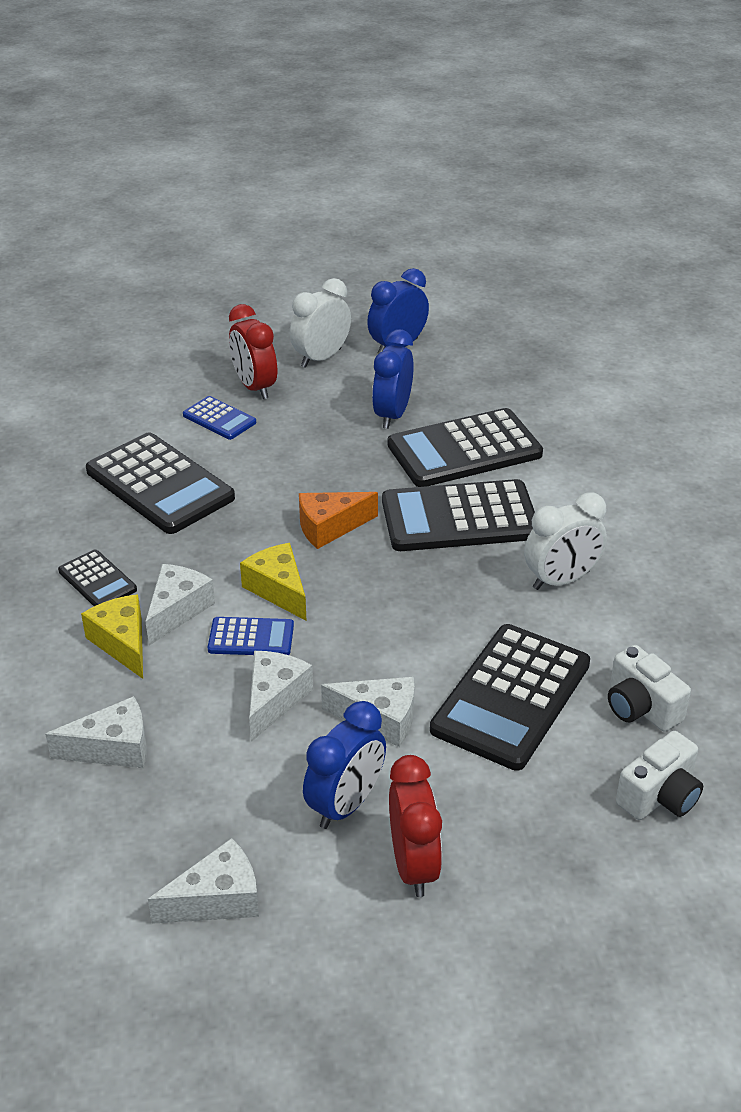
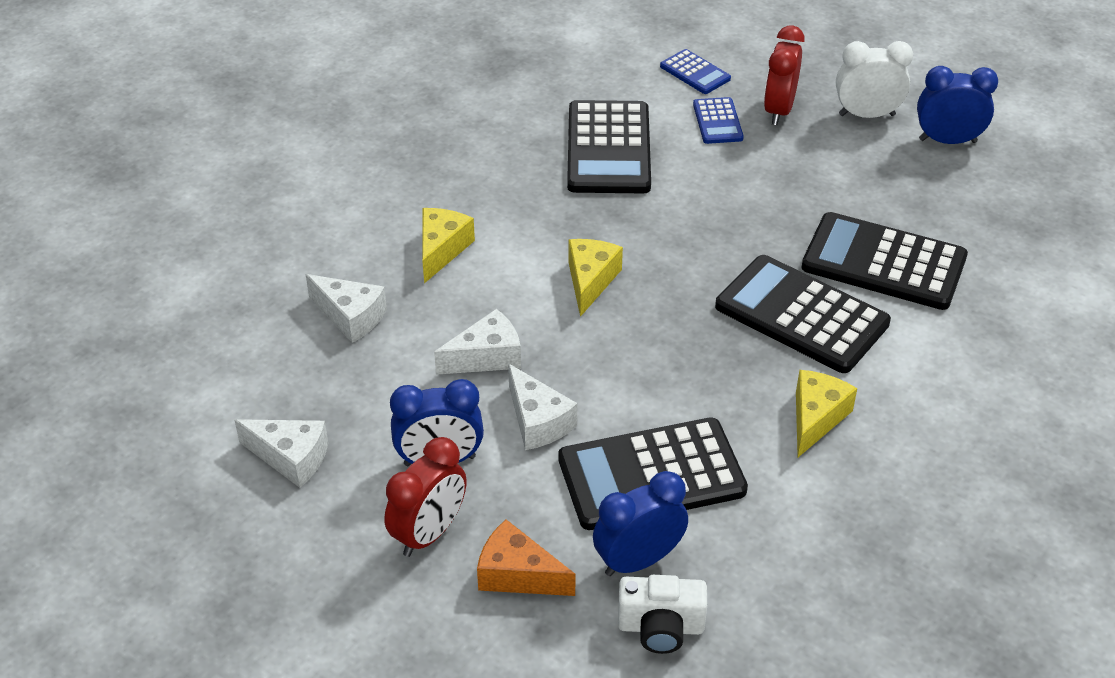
camera: 45 degrees right, 5 degrees up
(97, 580) = (480, 195): black calculator -> none
(177, 610) = (504, 250): white cheese -> none
(251, 637) = (527, 303): blue calculator -> blue calculator (695, 72)
(330, 527) = (689, 258): orange cheese -> orange cheese (517, 574)
(392, 415) = (862, 197): blue clock -> blue clock (638, 560)
(561, 580) = (816, 418): white clock -> yellow cheese
(640, 707) = (739, 556): white camera -> none

